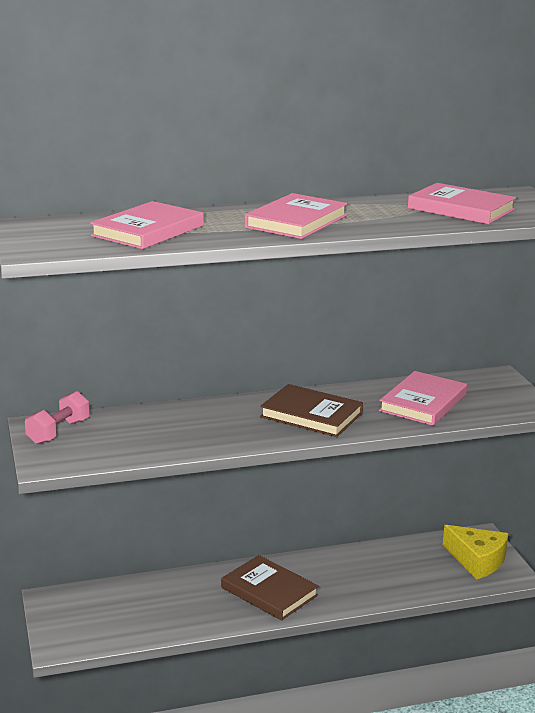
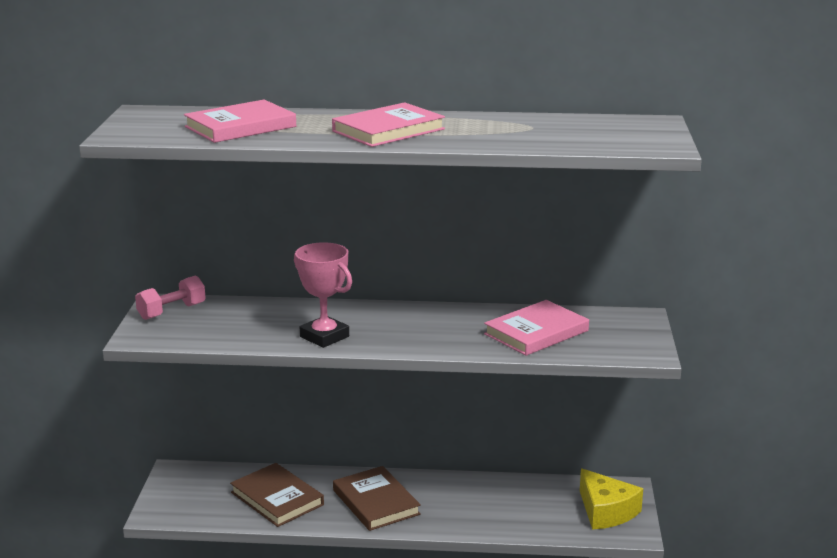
camera: 20 degrees right, 0 degrees up
(234, 435) = (324, 336): none -> pink trophy
(311, 415) = (414, 329): brown book -> brown book (277, 498)
(461, 209) = (571, 132): pink book -> none

